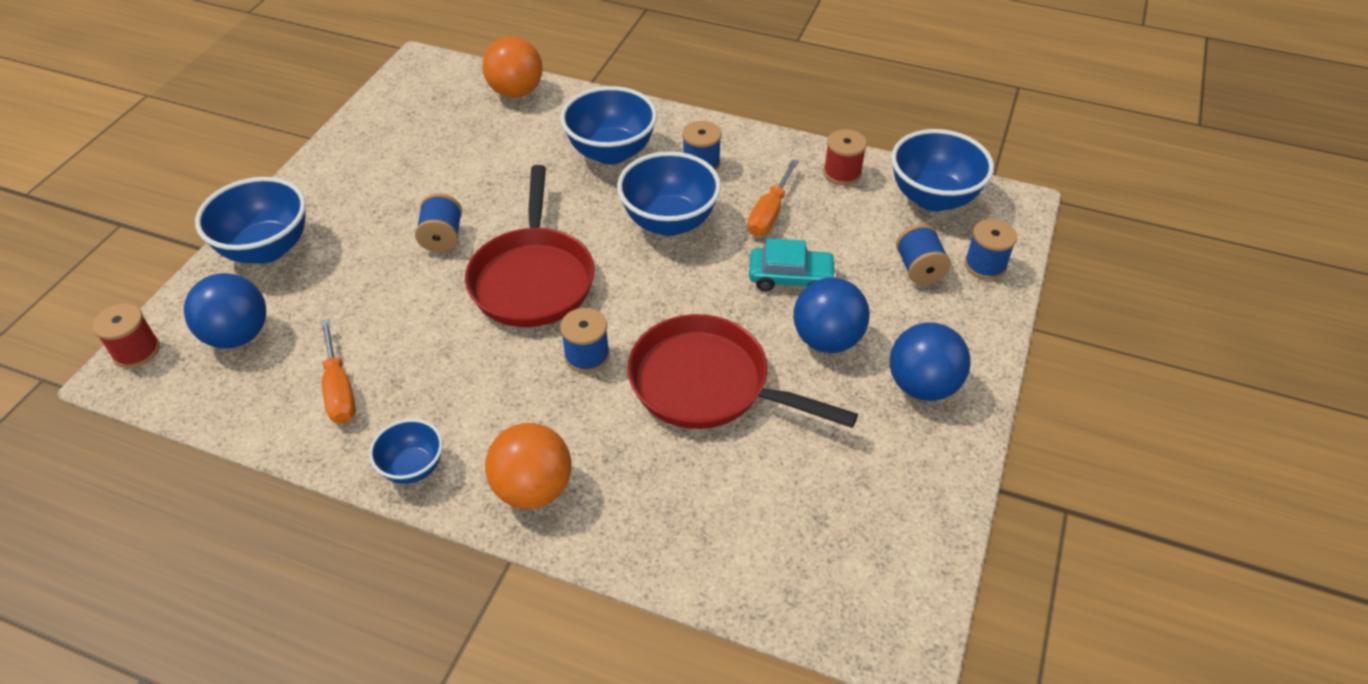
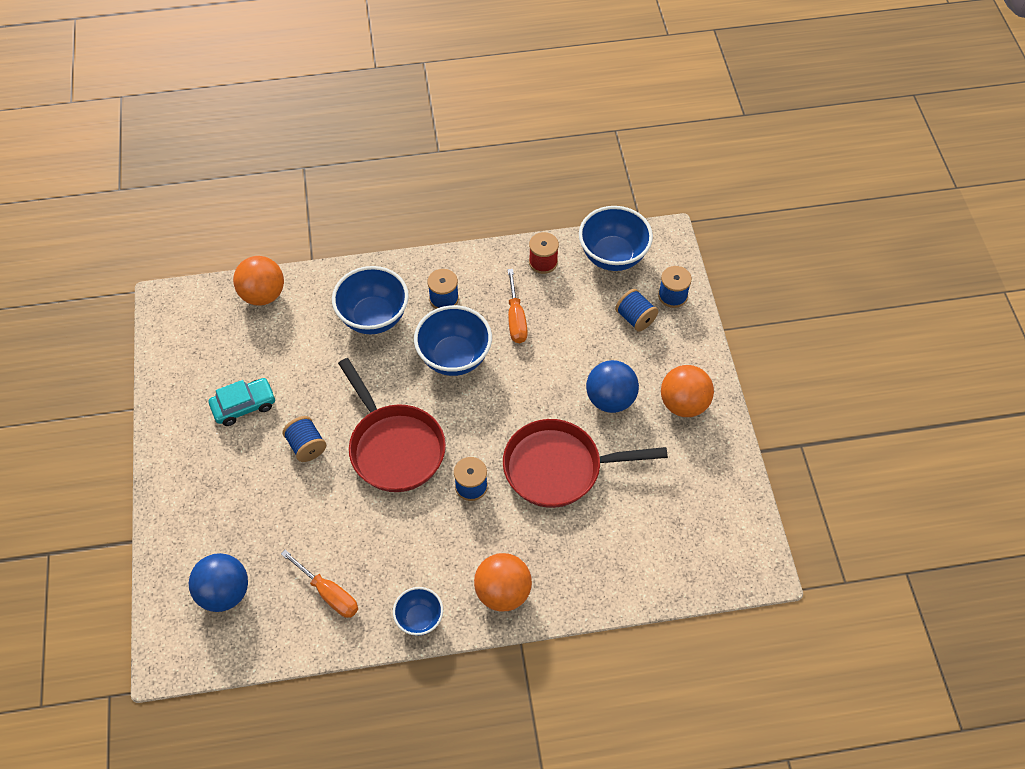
camera: 30 degrees left, 10 degrees up
(136, 351) = (161, 641): red spool -> none
(266, 249) = (185, 518): blue bowl -> none
(790, 277) = (560, 364): turquoise car -> turquoise car (244, 406)
(922, 385) = (683, 404): blue ball -> orange ball

